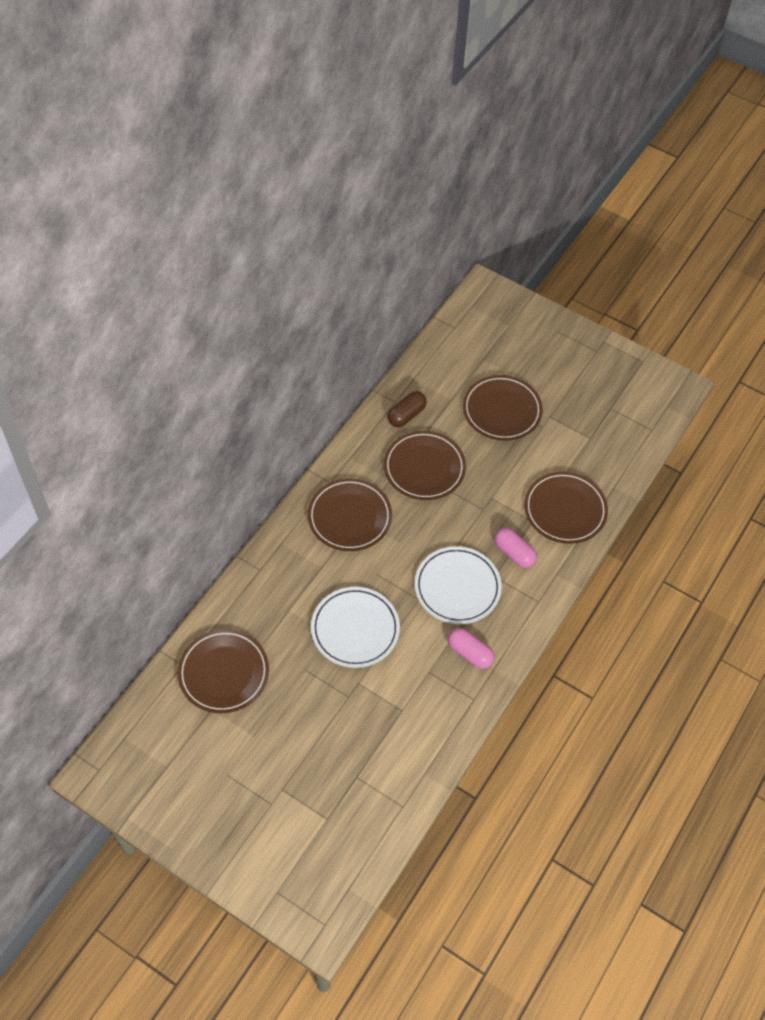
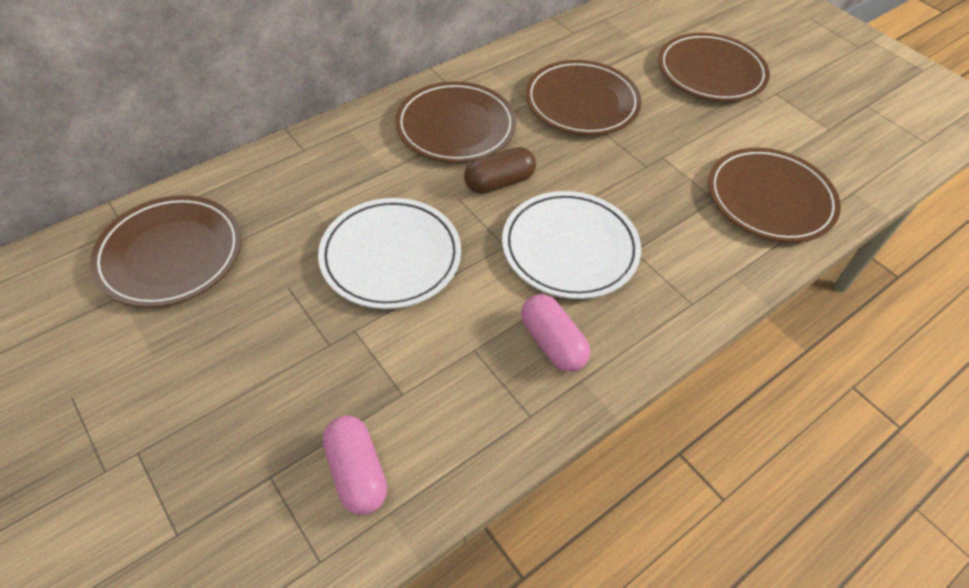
camera: 20 degrees right, 5 degrees down
(406, 415) = (582, 47): brown capsule -> brown capsule (499, 182)
(514, 553) = (674, 230): pink capsule -> pink capsule (357, 472)

